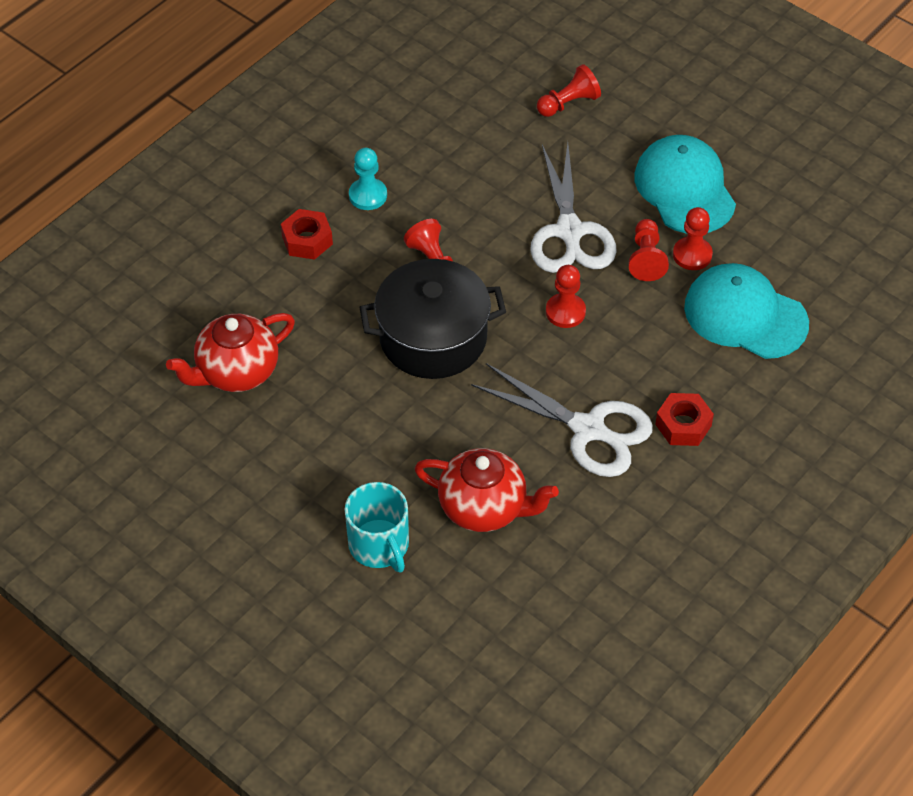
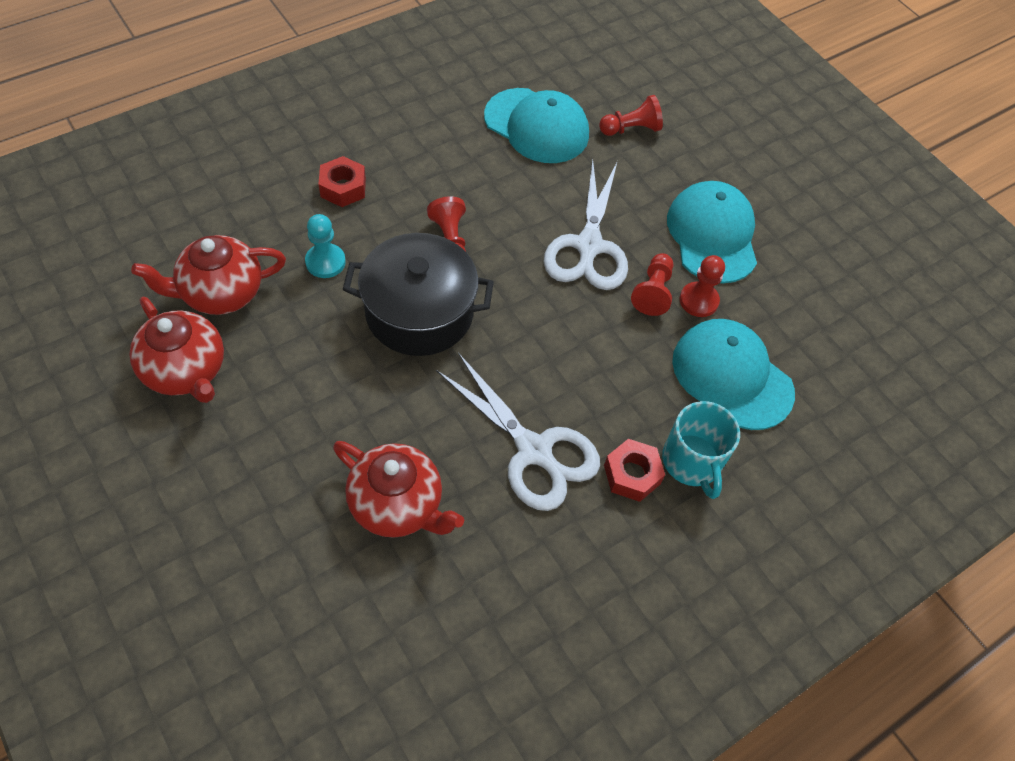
camera: 10 degrees right, 5 degrees up
(239, 449) = (186, 371): none -> red teapot
(368, 195) = (416, 162): turquoise pawn -> turquoise pawn (325, 262)
(379, 545) = (275, 514): turquoise mug -> turquoise mug (692, 462)
(473, 126) = (536, 126): none -> turquoise cap
(565, 312) = (556, 323): red pawn -> none

